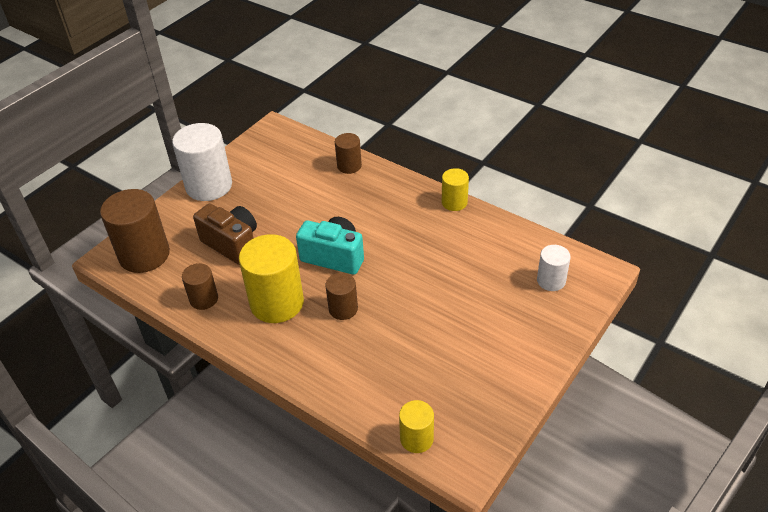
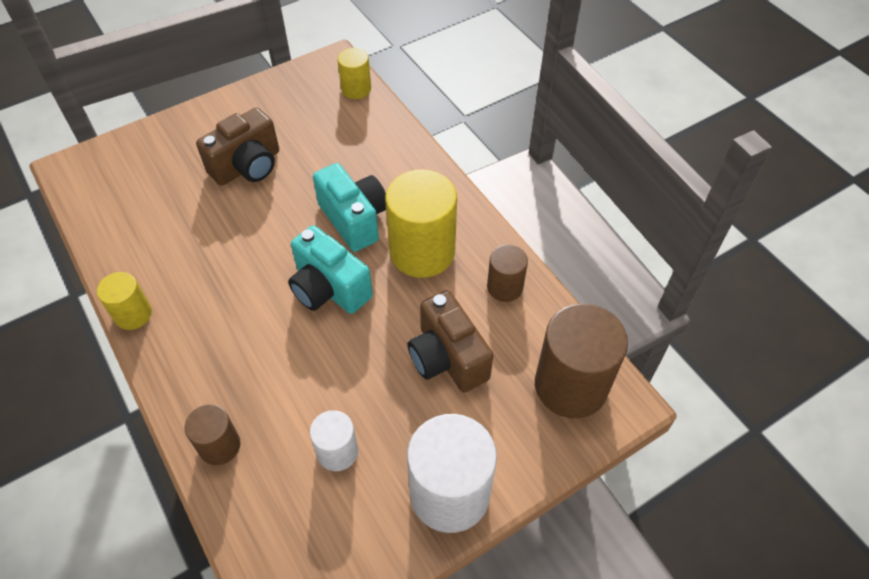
camera: 160 degrees left, 10 degrees up
(343, 309) = (354, 219): brown cylinder -> turquoise camera
(461, 321) = (247, 166): none -> brown camera
(551, 280) = (126, 175): white cylinder -> white cylinder (337, 452)

